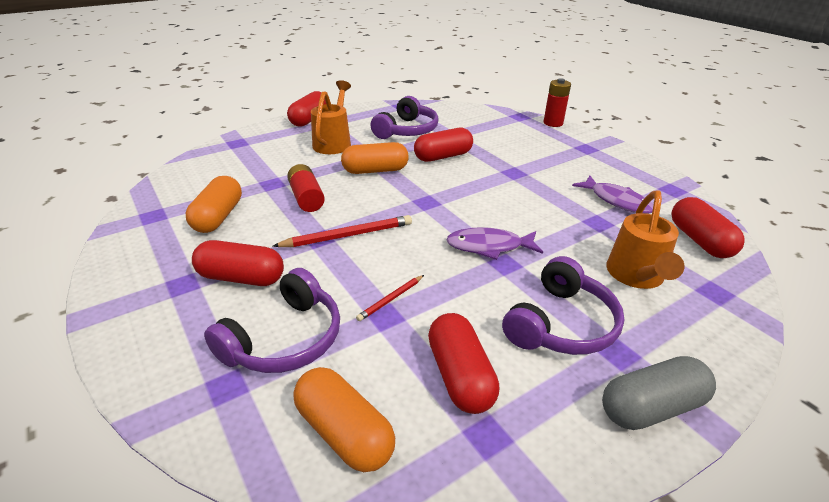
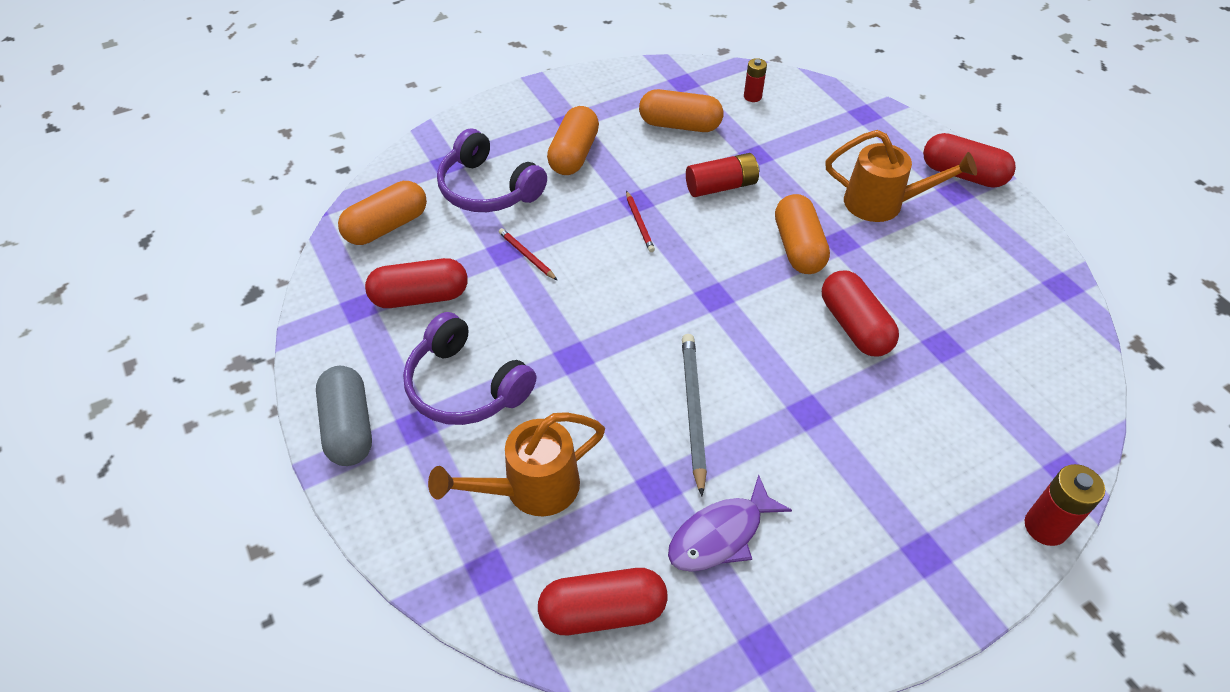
camera: 95 degrees right, 15 degrees up
(194, 183) = (752, 96): none -> red battery
(241, 278) = (574, 154): red capsule -> orange capsule
(347, 235) = (639, 223): red pencil -> red pencil, size x0.55
(407, 130) = (948, 288): purple headphones -> none
(489, 246) = (608, 347): purple fish -> none
(532, 210) = (693, 411): none -> grey pencil
(636, 276) = (531, 488): orange watering can -> orange watering can turned 45 degrees counterclockwise

